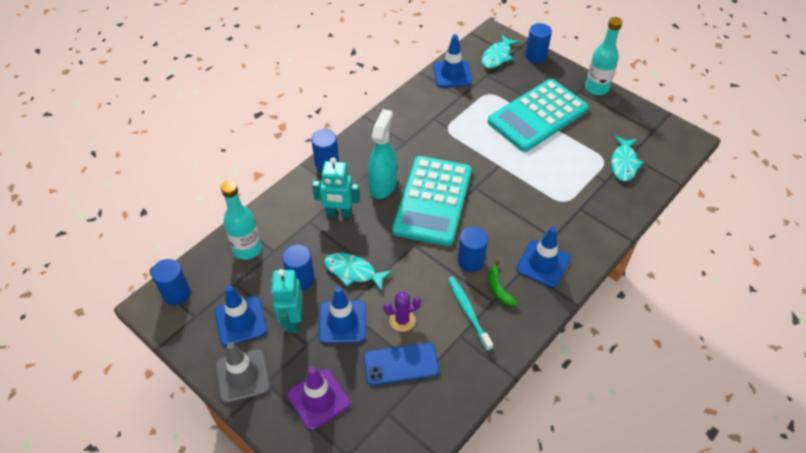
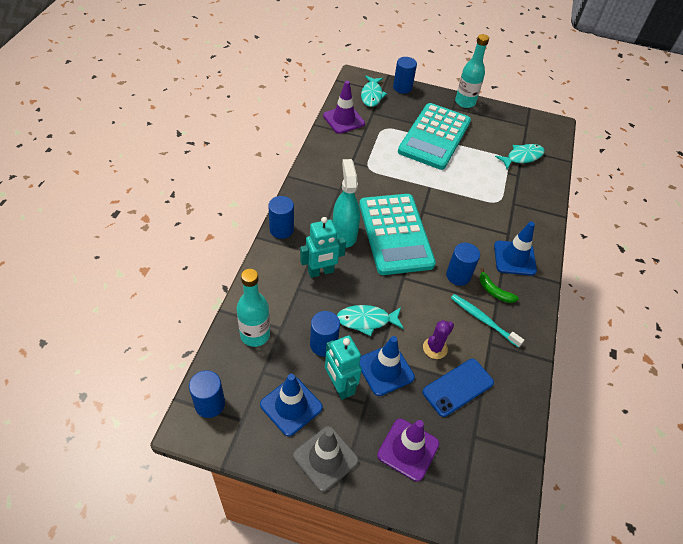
camera: 30 degrees left, 0 degrees up
(452, 74) = (343, 120): blue traffic cone -> purple traffic cone
(624, 163) = (522, 157): turquoise fish -> turquoise fish turned 105 degrees counterclockwise

